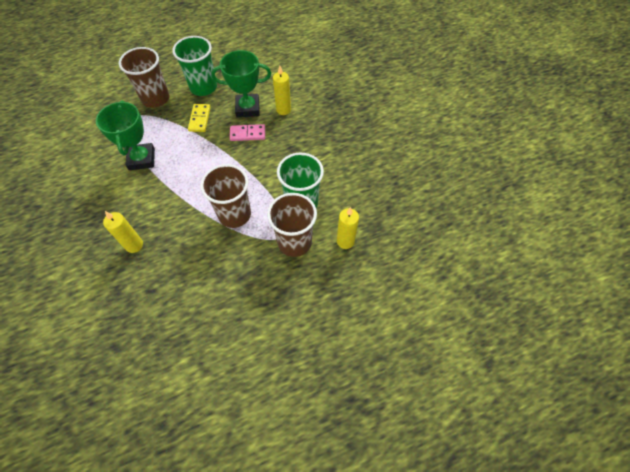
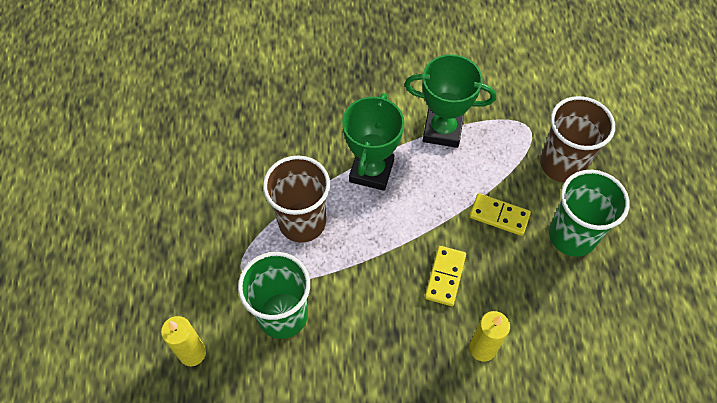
camera: 110 degrees right, 0 degrees up
(134, 245) = (306, 105): yellow candle -> none
(247, 108) = (503, 291): green trophy -> green trophy (371, 171)
(247, 134) = (445, 276): pink domino -> yellow domino
(294, 242) = (224, 284): brown cup -> none

